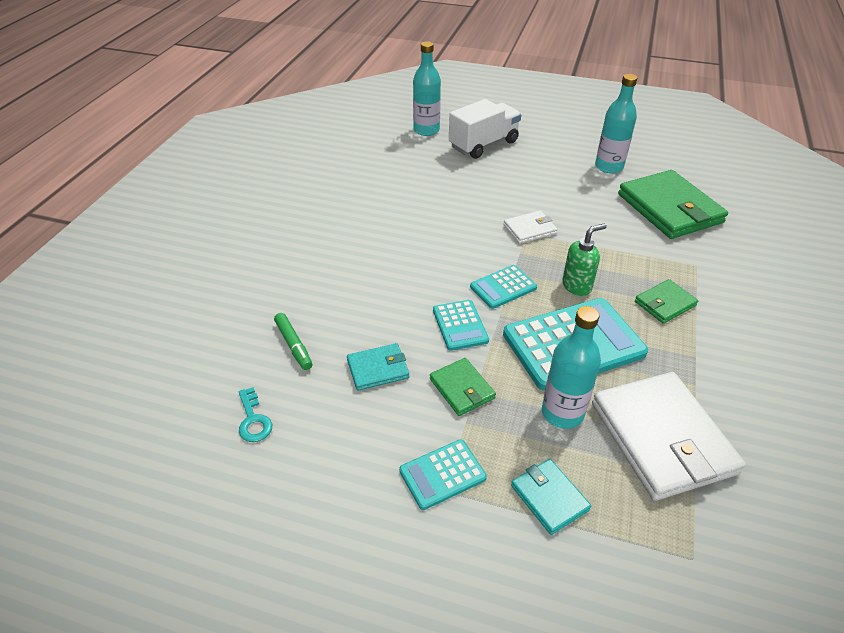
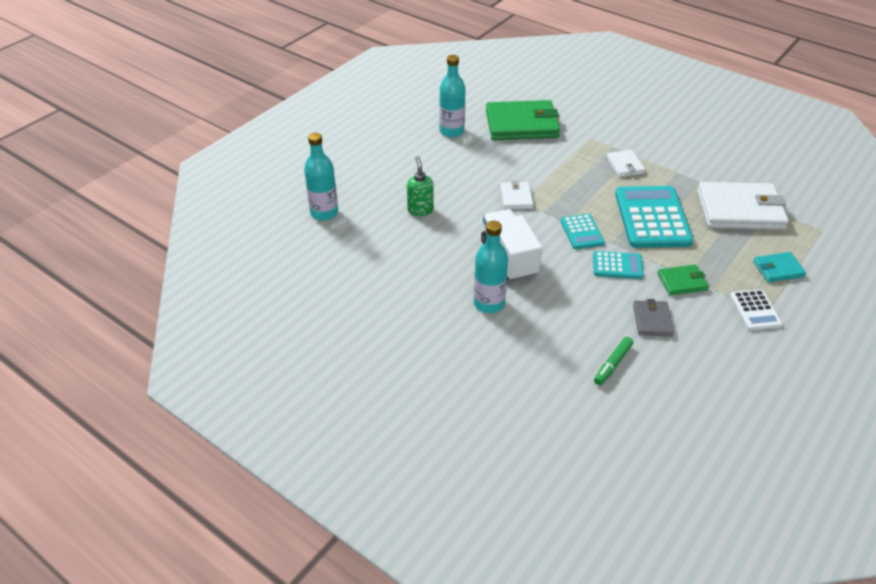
camera: 70 degrees left, 0 degrees up
(253, 420) = (690, 401): turquoise key -> none
(294, 345) = (612, 364): green marker -> green marker turned 135 degrees clockwise
(378, 369) = (652, 320): turquoise wallet -> grey wallet
(442, 474) = (755, 310): turquoise calculator -> white calculator
(483, 144) = (374, 185): white truck -> white truck (509, 259)
(562, 413) = (713, 243): turquoise bottle -> turquoise bottle (489, 303)
(577, 286) = (593, 196): green soap dispenser -> green soap dispenser (420, 210)
(665, 303) = (625, 165): green wallet -> white wallet

